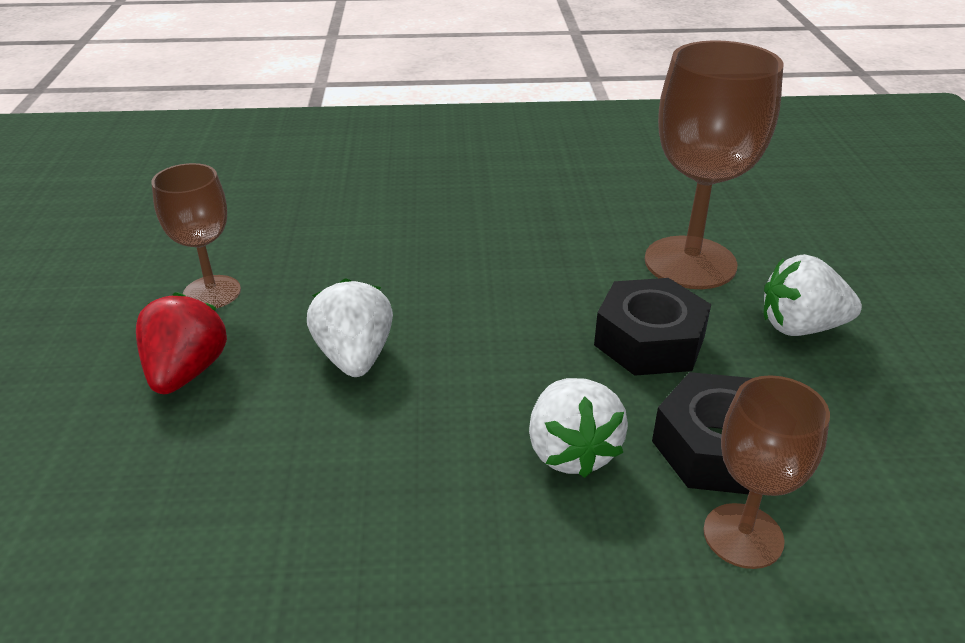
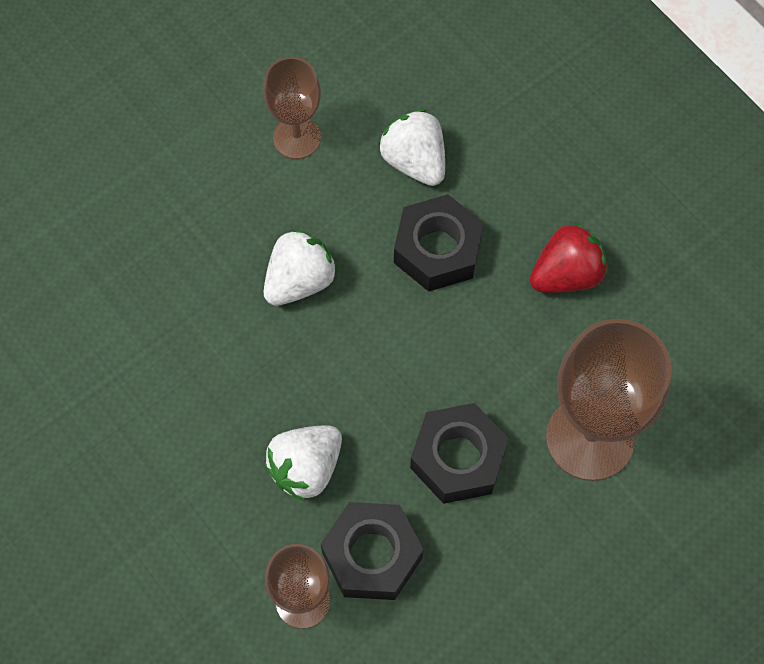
camera: 55 degrees right, 30 degrees up
(186, 372) = (213, 195): red strawberry -> red strawberry (566, 274)
(427, 264) = (437, 250): none -> black nut
(800, 327) = (556, 557): white strawberry -> white strawberry (414, 161)

